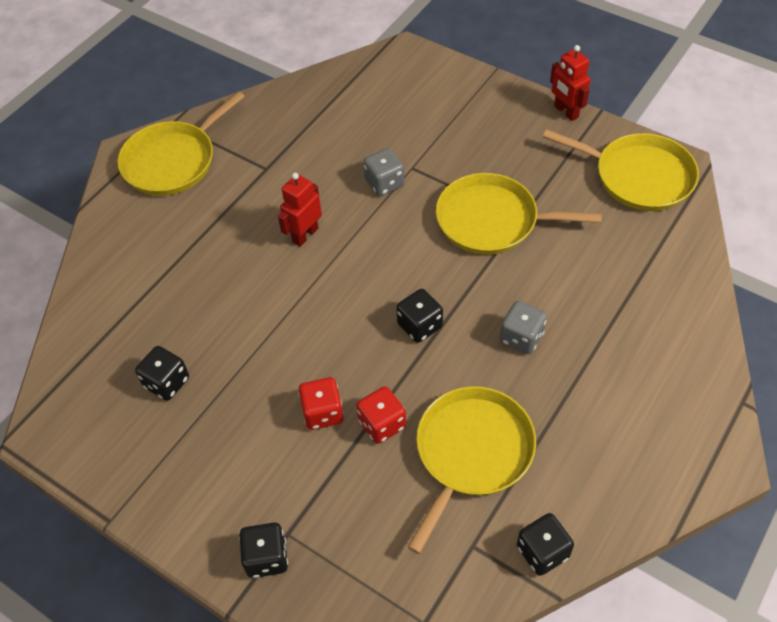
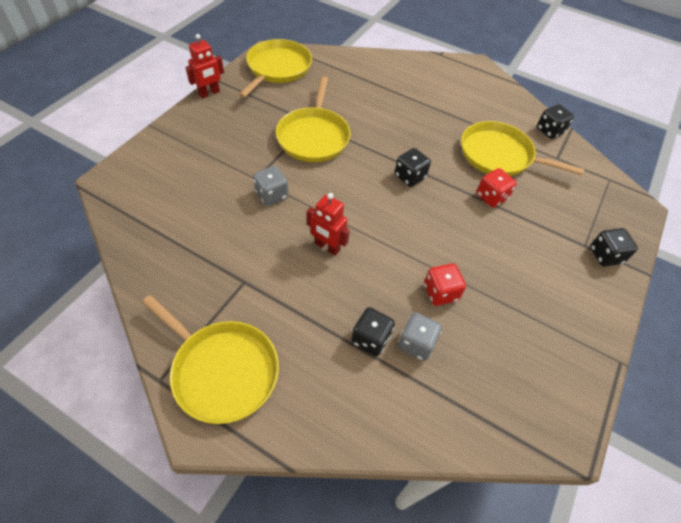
camera: 100 degrees left, 0 degrees up
(167, 382) = (490, 337): black dice -> black dice (370, 339)
(323, 413) = (491, 229): red dice -> red dice (440, 292)
(521, 337) = (412, 129): grey dice -> grey dice (416, 343)

